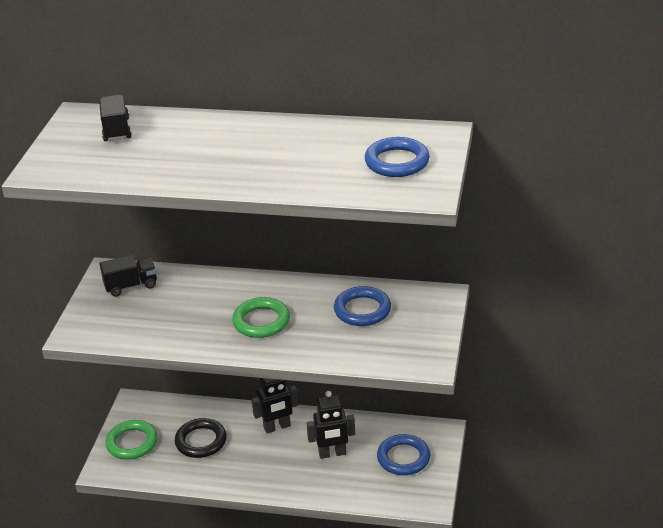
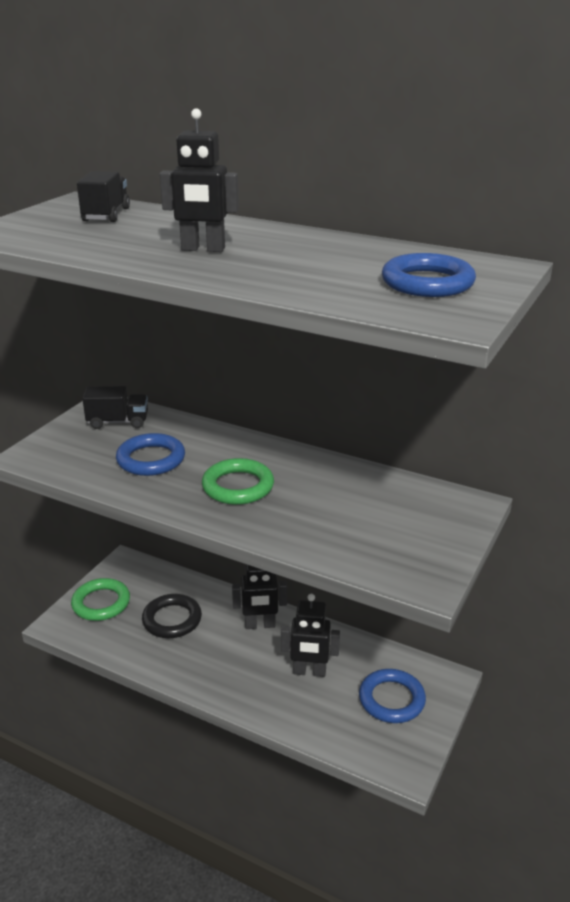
camera: 15 degrees right, 5 degrees down
(221, 157) = (203, 249): none -> black robot
(362, 310) = (365, 499): blue ring -> blue ring (151, 459)

